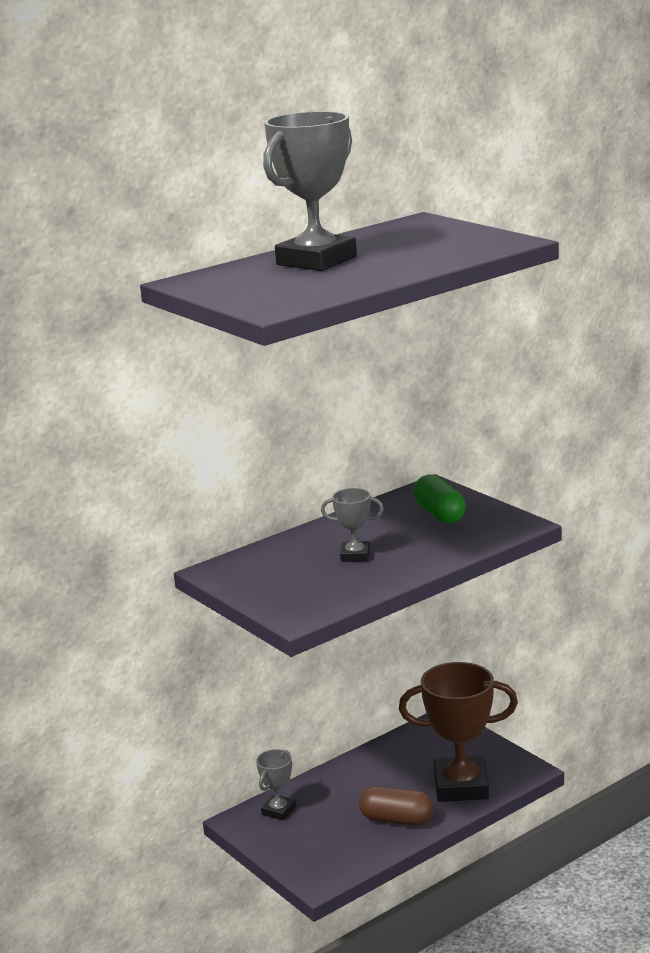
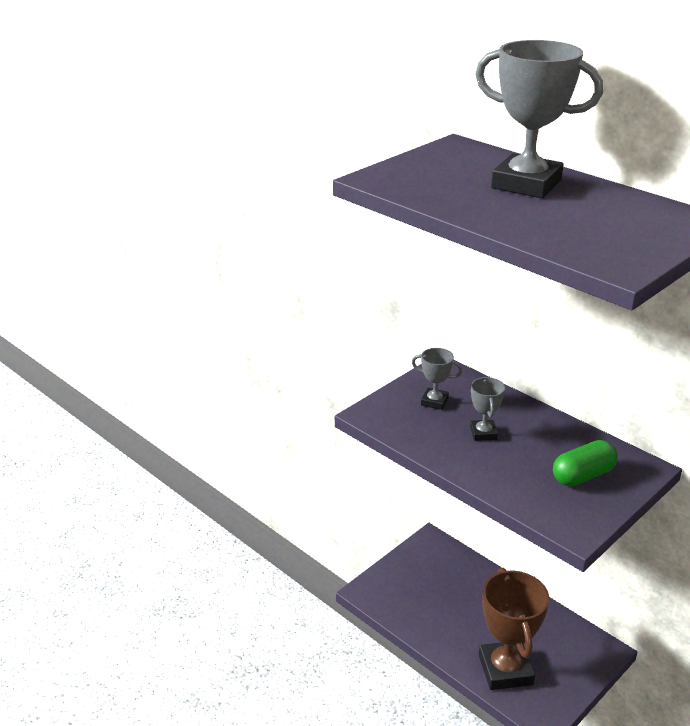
camera: 80 degrees right, 10 degrees up
(278, 811) = (447, 559): grey trophy -> grey trophy (434, 401)
(397, 820) = (448, 630): brown capsule -> none

